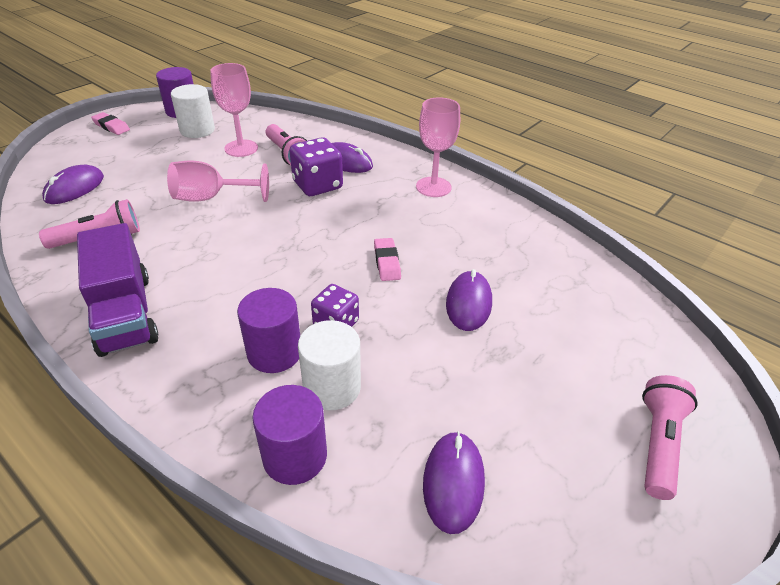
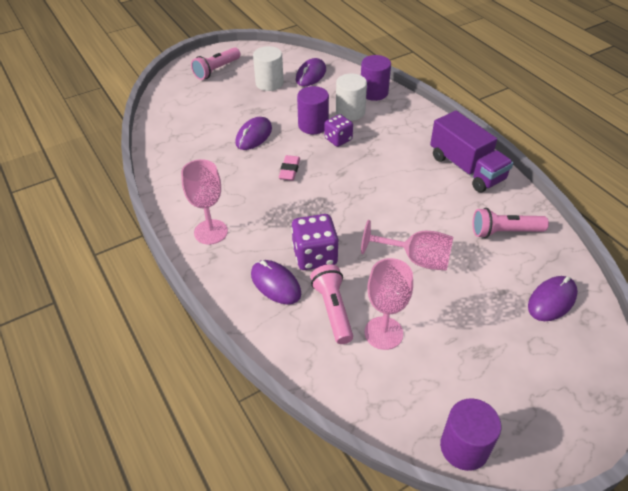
camera: 160 degrees left, 5 degrees up
(111, 126) = (556, 423): pink eraser -> none
(125, 313) = (466, 168): purple truck -> purple truck turned 150 degrees clockwise
(197, 130) = (437, 386): white cylinder -> white cylinder (269, 83)
(274, 352) = (376, 131): purple cylinder -> purple cylinder (313, 125)

